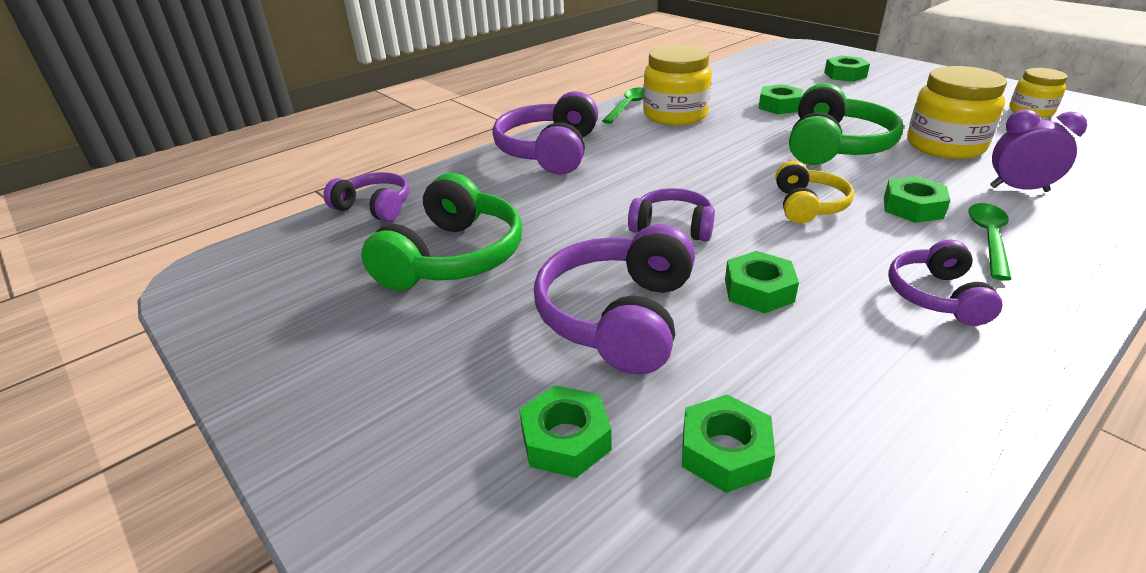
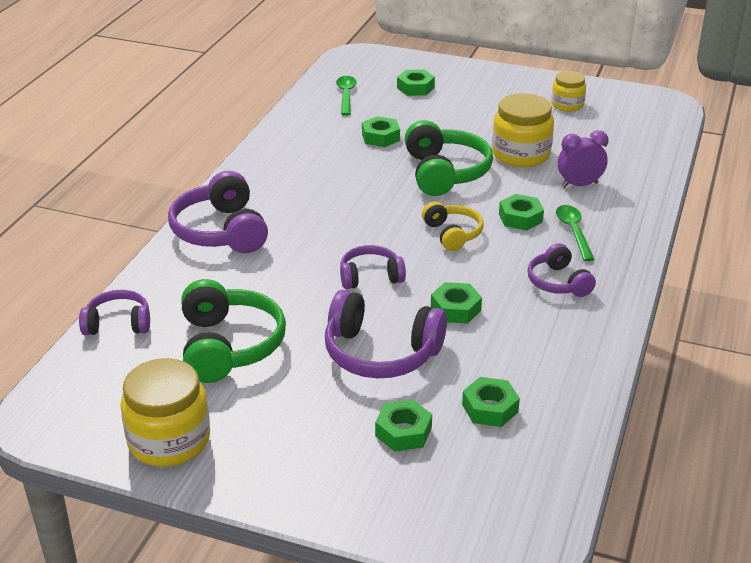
camera: 30 degrees left, 0 degrees up
(618, 317) = (381, 353): purple headphones -> purple headphones turned 60 degrees counterclockwise
(628, 106) = (251, 164): green spoon -> green spoon (346, 95)
(675, 115) = (300, 166): yellow jar -> yellow jar (169, 440)

